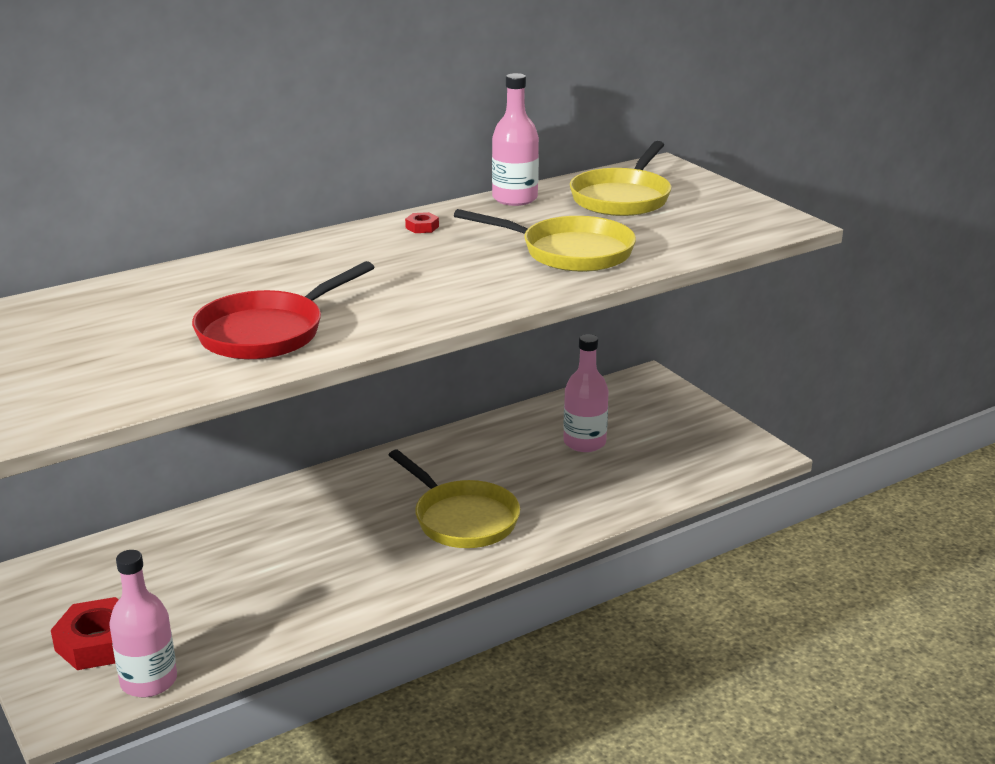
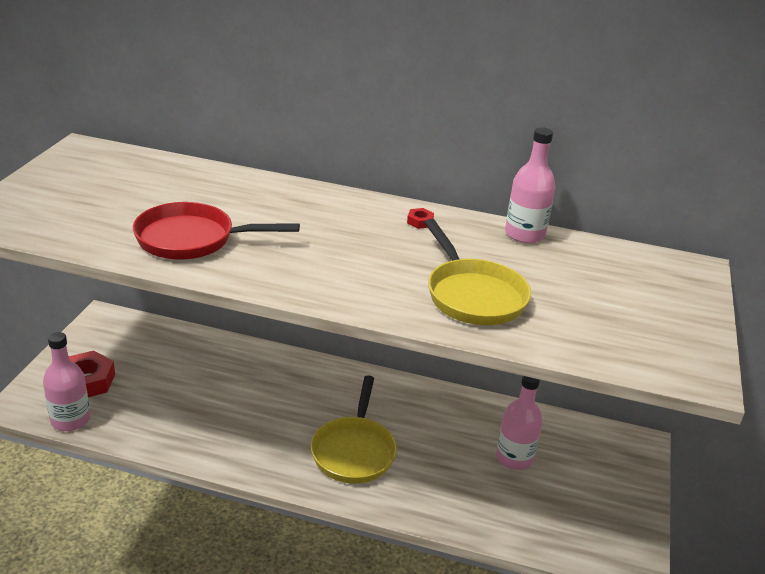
camera: 45 degrees right, 5 degrees up
(622, 198) = (605, 276): yellow pan -> none

